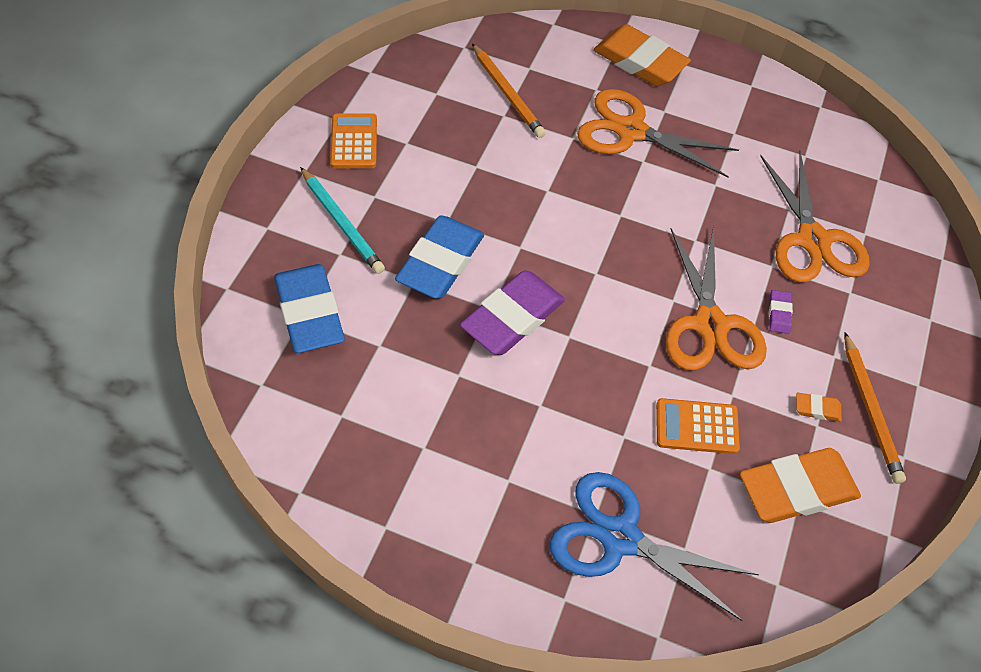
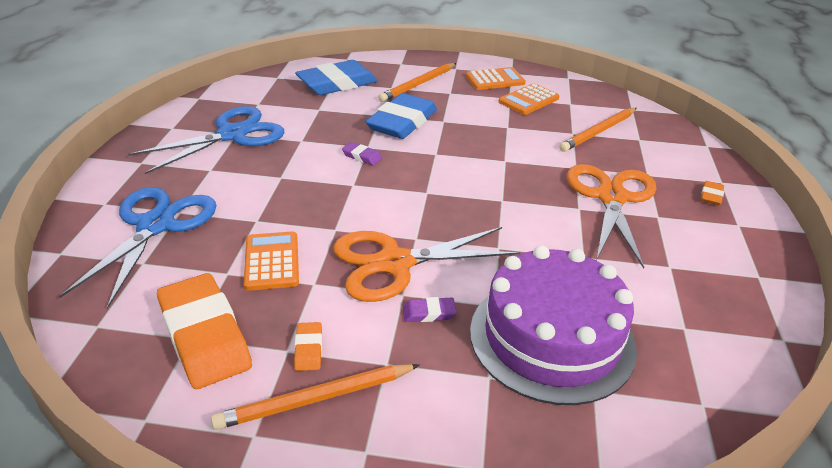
camera: 80 degrees right, 20 degrees down
(341, 223) = (418, 84): turquoise pencil -> orange pencil
(418, 127) = (528, 100): none -> orange calculator
(426, 451) = (232, 135): none -> blue scissors
(440, 262) = (402, 122): blue eraser -> blue eraser turned 75 degrees counterclockwise
(512, 317) = (362, 156): purple eraser -> purple eraser, size x0.42
(640, 61) = (711, 196): orange eraser -> orange eraser, size x0.42
(812, 240) = (551, 338): orange scissors -> purple cake

